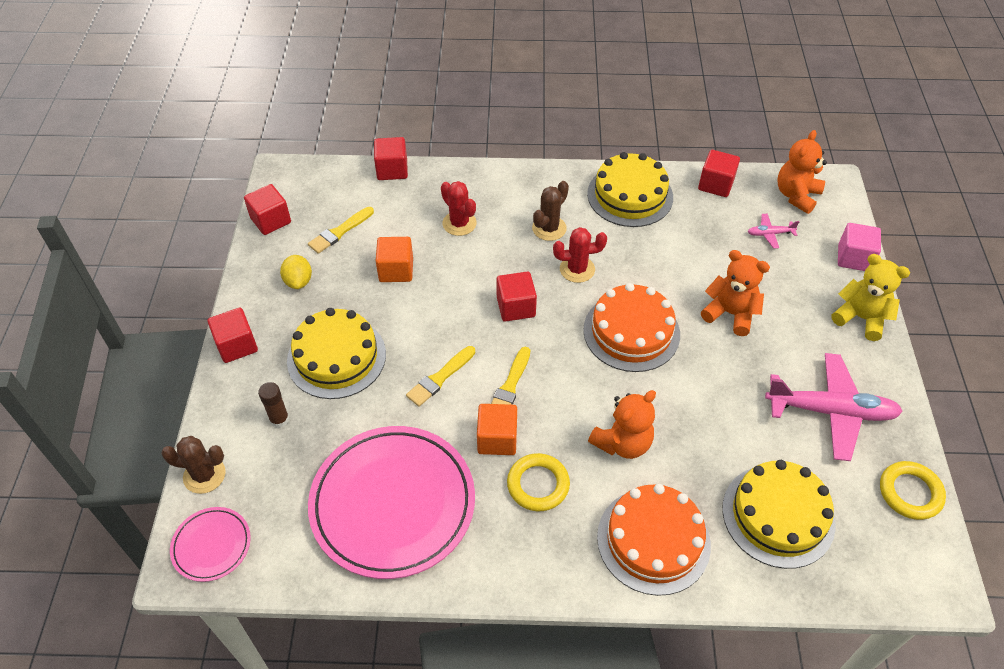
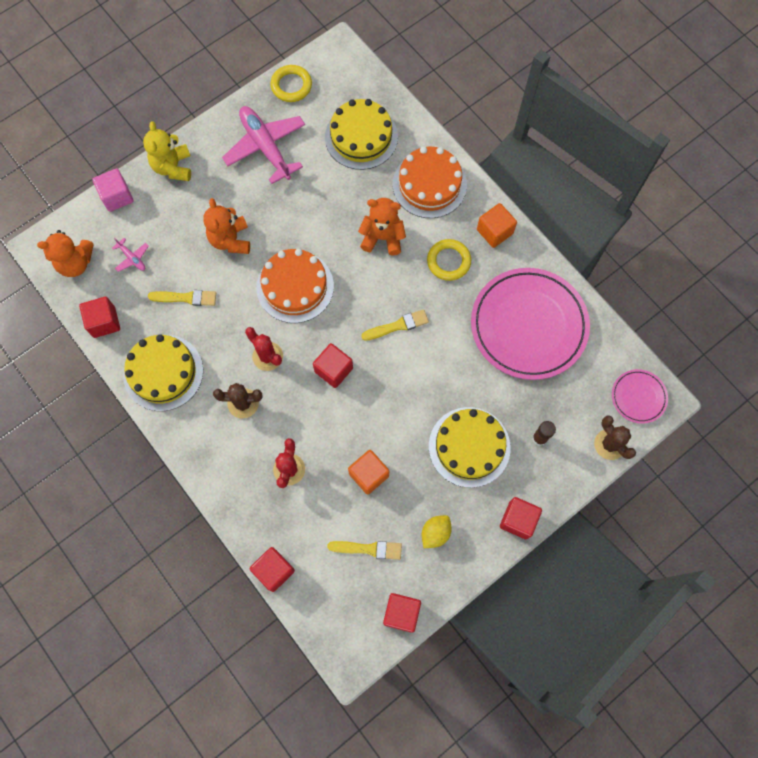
camera: 130 degrees left, 20 degrees up
(440, 378) = (428, 370): yellow brush -> yellow brush (186, 298)
(497, 439) = (440, 304): orange cube -> orange cube (494, 231)

